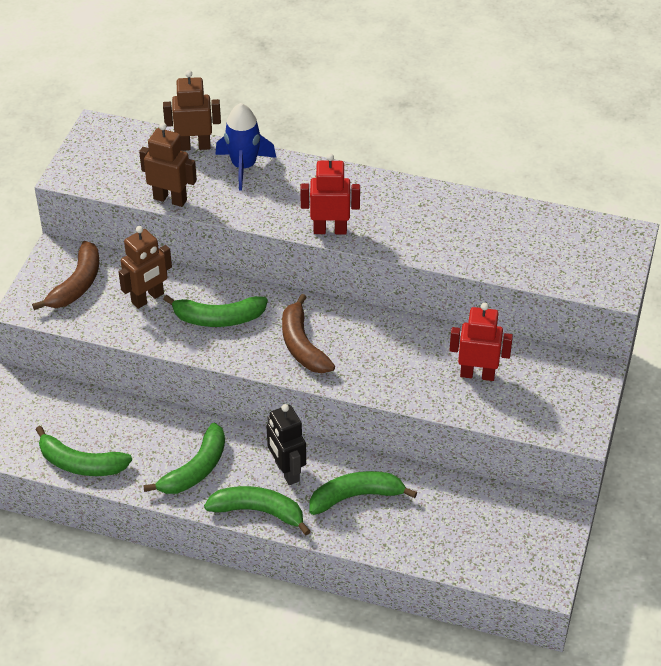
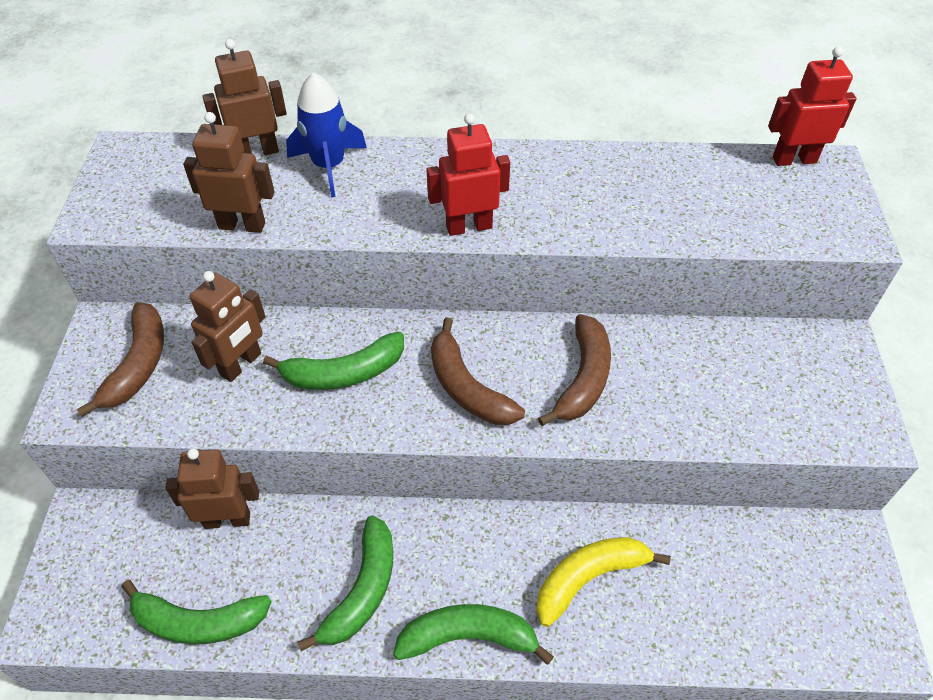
camera: 15 degrees left, 5 degrees up
(114, 407) = (227, 519): none -> brown robot
(286, 471) = (485, 562): black robot -> none
(356, 496) = (589, 578): green banana -> yellow banana
(388, 356) = (583, 378): none -> brown banana
(477, 374) = (703, 379): red robot -> red robot (794, 159)

